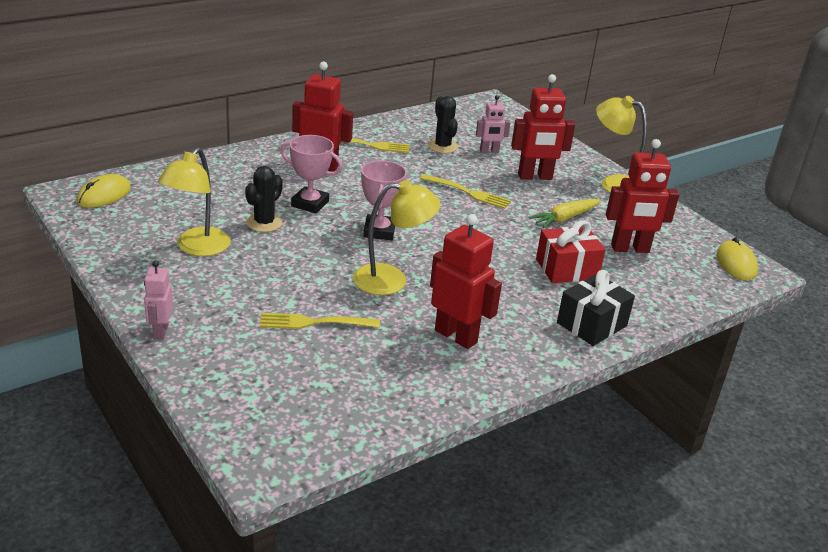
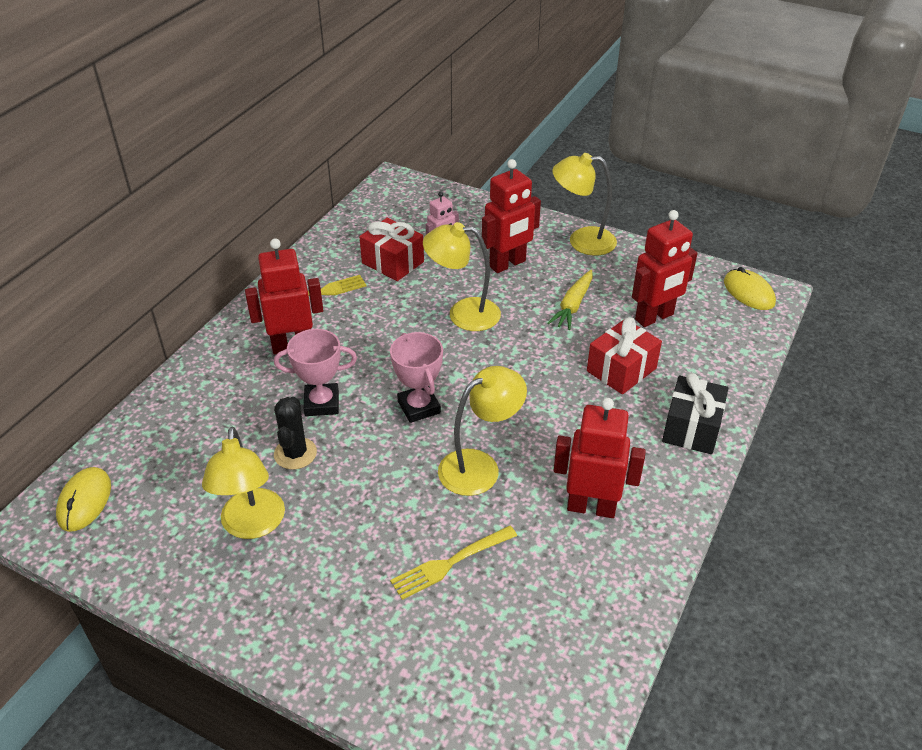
camera: 25 degrees left, 10 degrees up
(160, 331) = (306, 664): pink robot -> none
(442, 146) = (393, 262): black cactus -> red gift
(468, 192) = (463, 314): yellow fork -> yellow lamp

